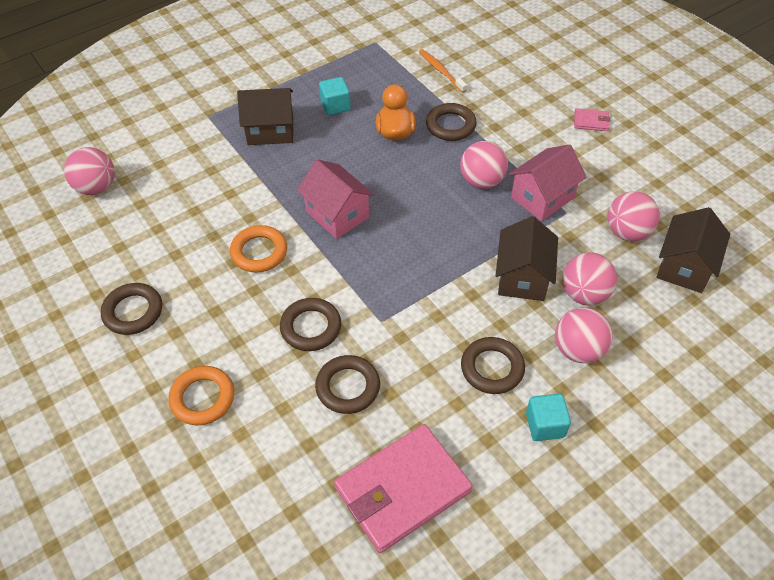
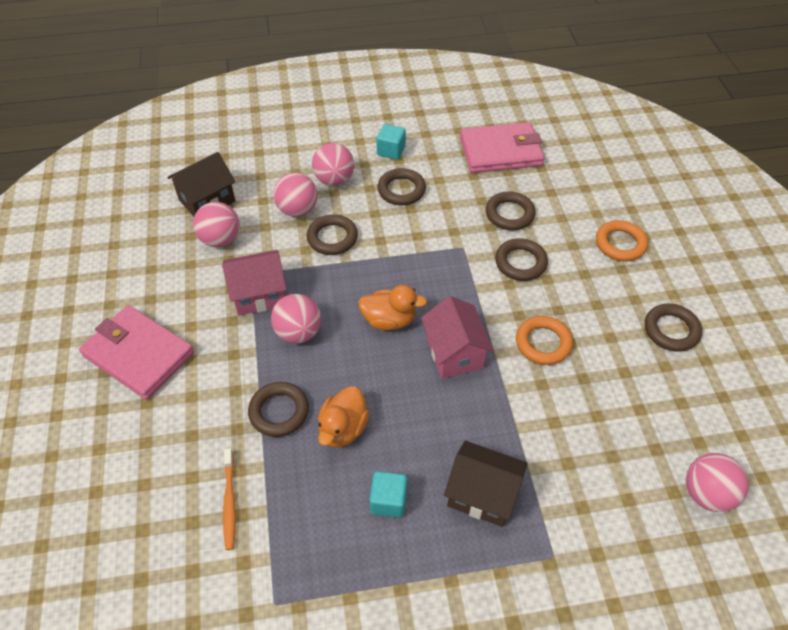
camera: 155 degrees left, 0 degrees up
(411, 220) = (389, 320): none -> orange duck
(522, 277) = (332, 238): brown house -> brown ring
(591, 121) = (138, 354): pink wallet -> pink wallet, size x2.38

